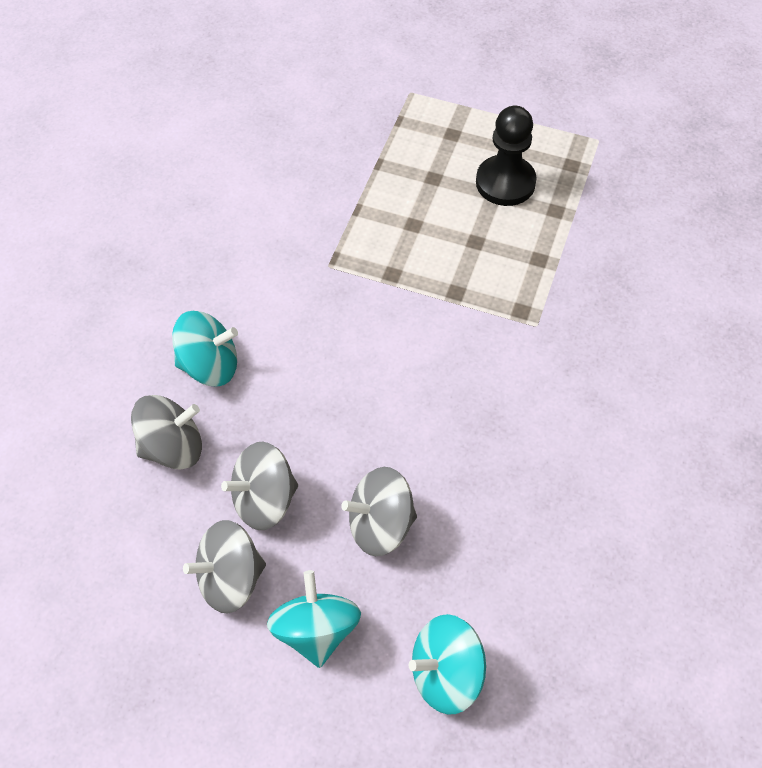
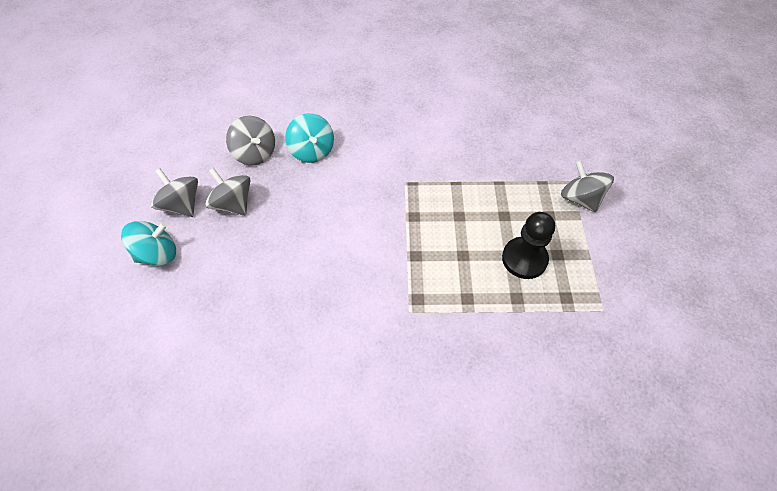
camera: 70 degrees right, 0 degrees up
(380, 525) = (231, 265): grey spinning top -> grey spinning top (580, 198)
(446, 674) = (140, 328): turquoise spinning top -> none

